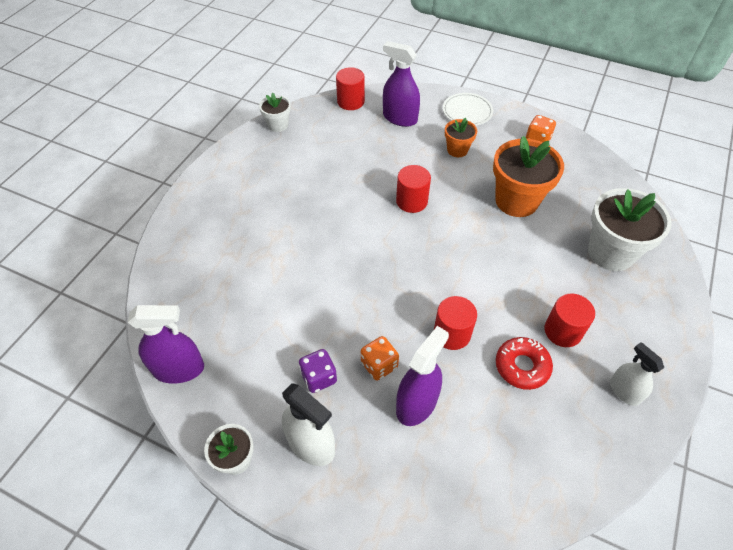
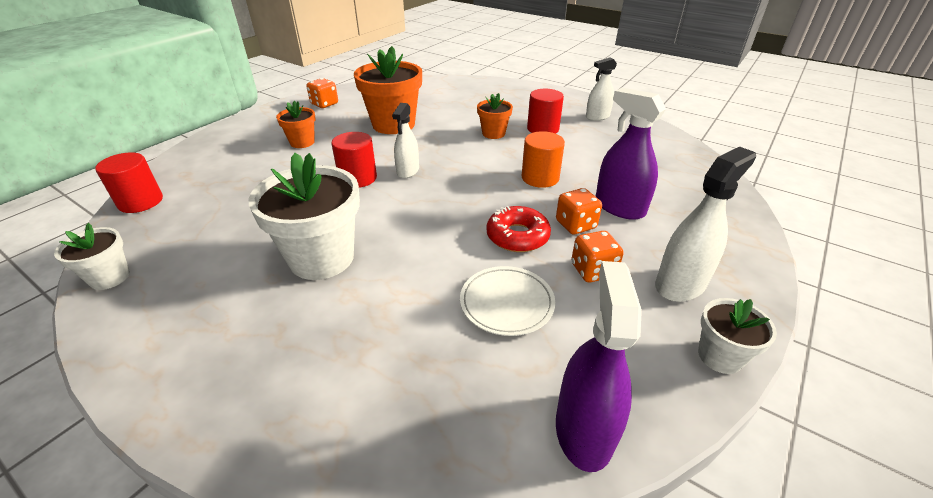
camera: 80 degrees left, 15 degrees down
(319, 377) = (593, 271): purple dice -> orange dice
(400, 118) = (215, 169): purple spray bottle -> none
(433, 231) = (408, 171): none -> white spray bottle
(452, 333) = (540, 178): red cylinder -> orange cylinder
(467, 112) = (250, 129): white plate -> white plate (506, 303)
(522, 366) = (576, 150): red donut -> red donut (517, 236)
(531, 285) = (493, 133): none -> orange flower pot
(610, 252) = (470, 99): white flower pot -> white flower pot (321, 258)

